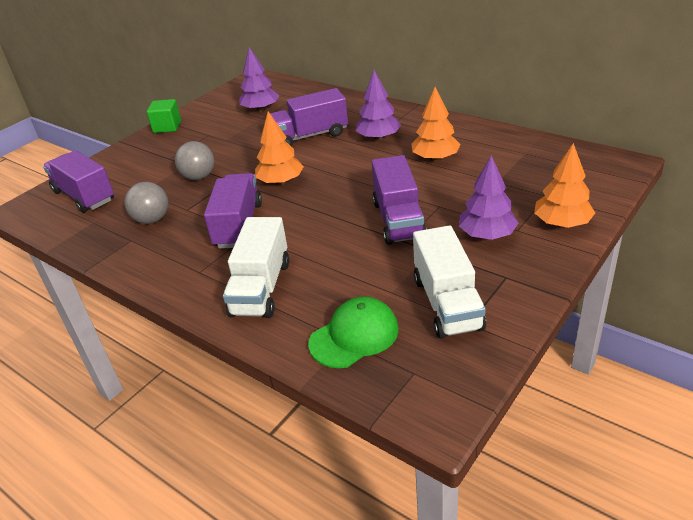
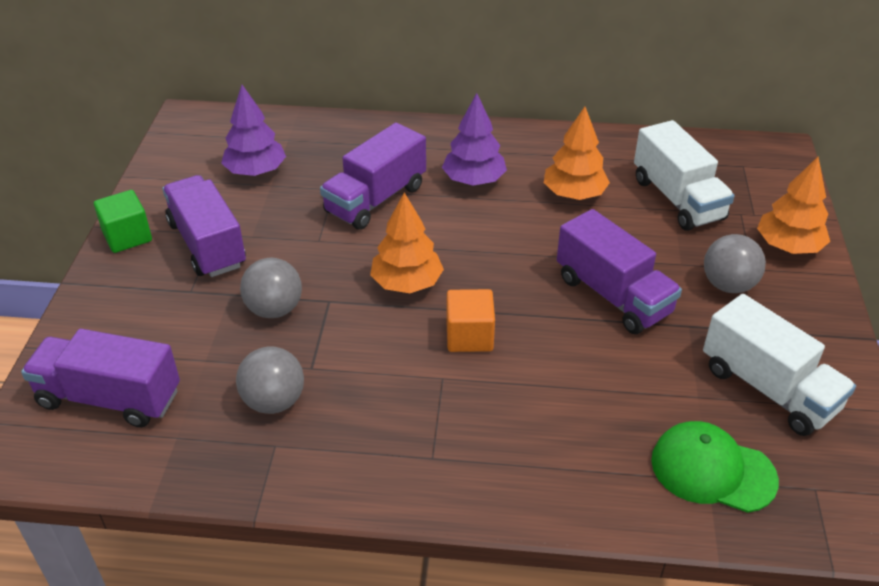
camera: 35 degrees left, 5 degrees up
(238, 225) = (415, 368): purple truck -> purple truck (207, 244)
(261, 288) = (540, 450): white truck -> white truck (677, 199)
(286, 218) = (469, 336): none -> orange cube
(354, 336) = (712, 470): green cap -> green cap turned 90 degrees counterclockwise
(487, 235) = (728, 285): purple tree -> grey ball

